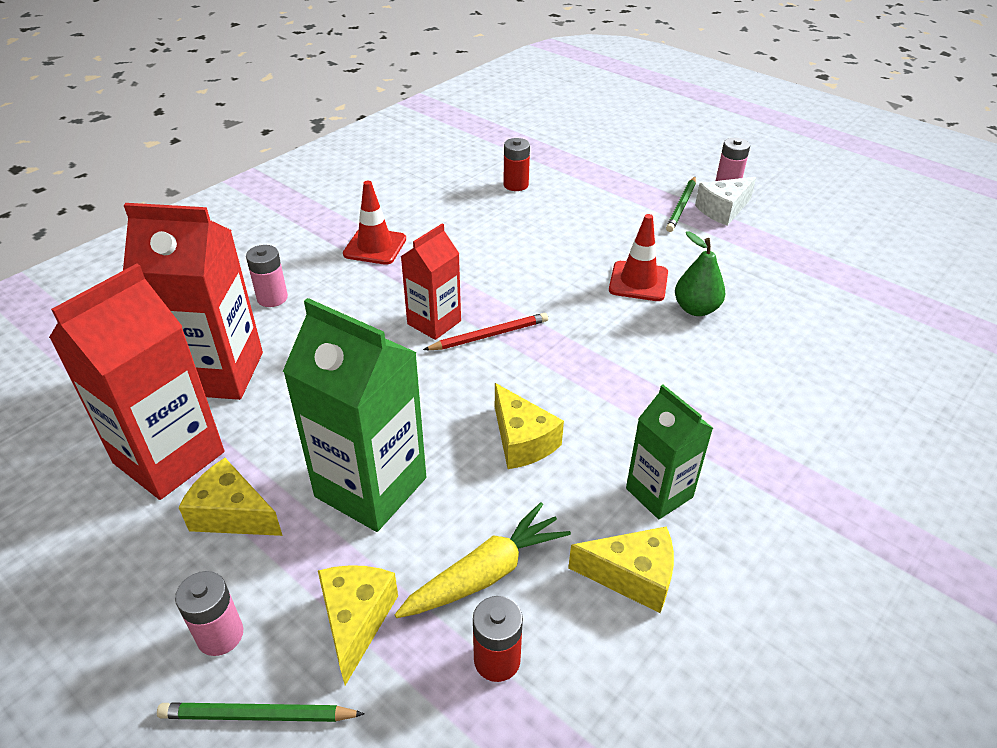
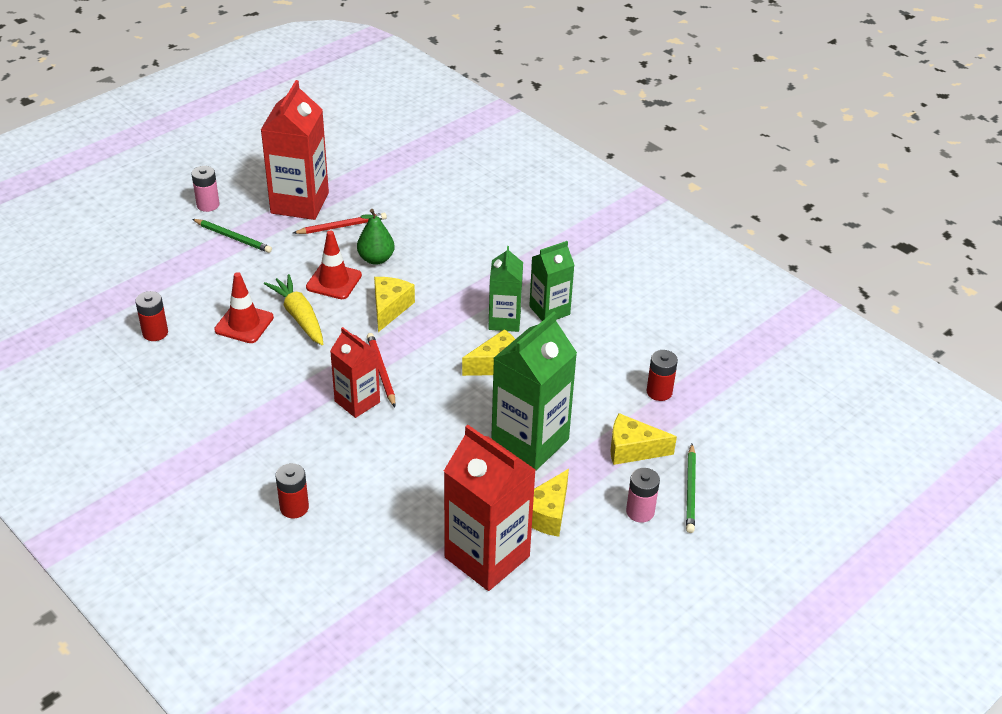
camera: 85 degrees left, 0 degrees up
(218, 373) = (393, 536): red carton -> red carton (300, 203)
(272, 298) = (294, 507): pink battery -> red battery
(375, 246) = (231, 436): red traffic cone -> red traffic cone (244, 324)
(484, 574) = (603, 392): yellow carrot -> yellow carrot (299, 317)
(617, 441) = (504, 321): none -> green carton
(632, 577) = (609, 332): yellow cheese -> yellow cheese (390, 308)
(723, 210) = (247, 216): white cheese -> none
(744, 275) = (342, 226): none -> red pencil

